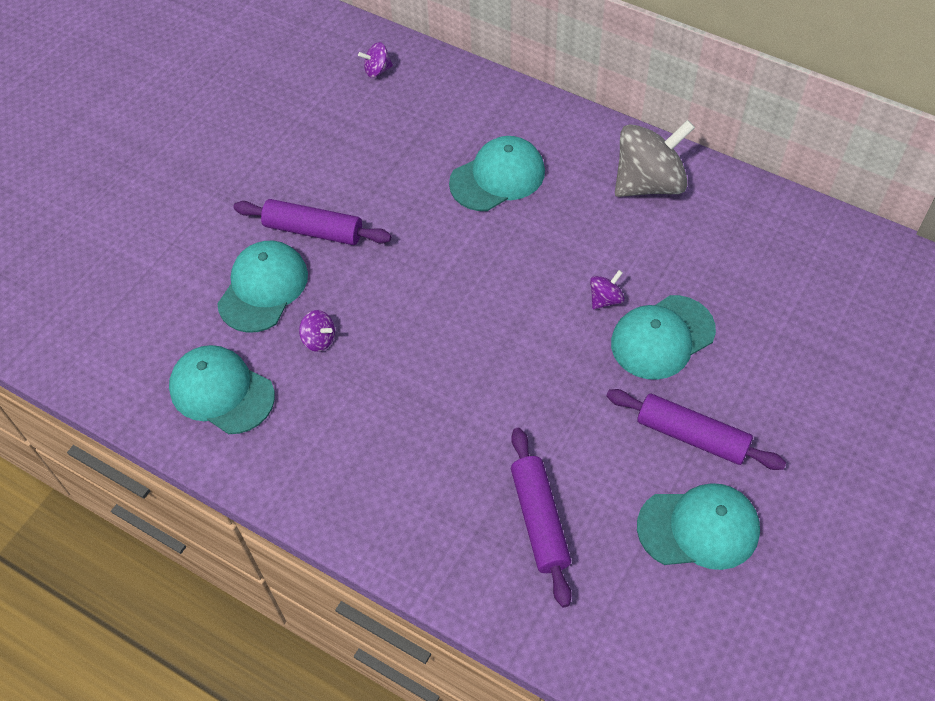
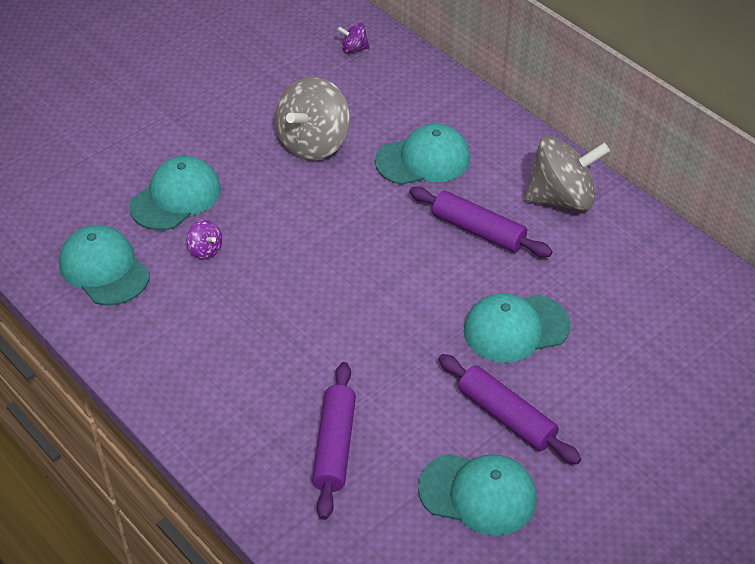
camera: 15 degrees right, 10 degrees down
(313, 230) = (240, 162): purple rolling pin -> purple rolling pin (478, 230)
(380, 188) = (313, 143): none -> grey spinning top
(605, 299) = (477, 283): purple spinning top -> none

